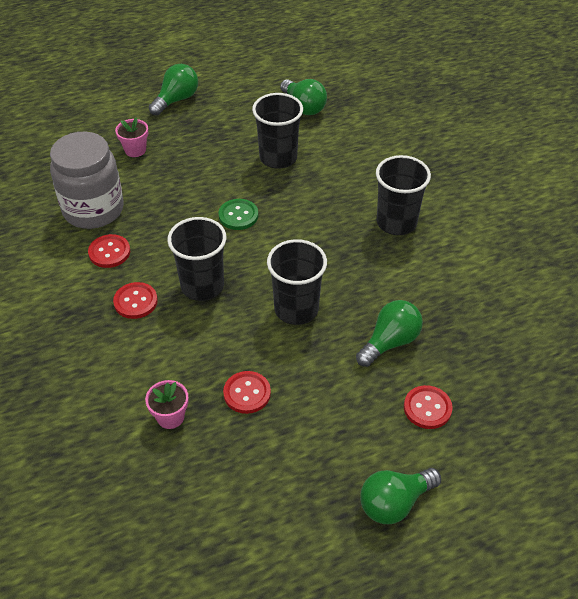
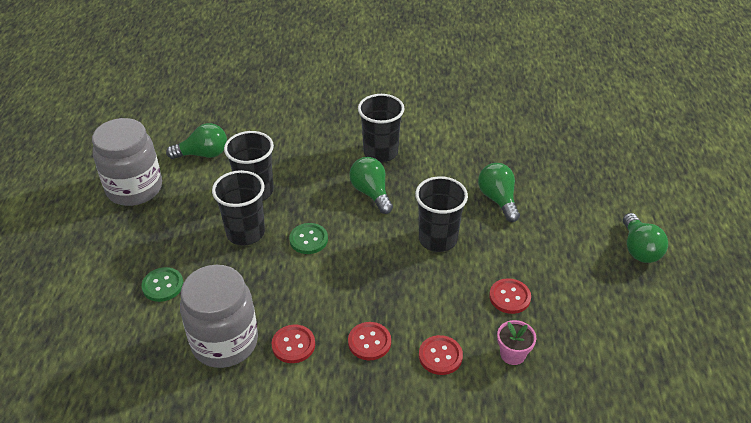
camera: 65 degrees left, 5 degrees down
(135, 150) = (163, 285): pink flower pot -> green button
(176, 100) = (114, 233): green light bulb -> green light bulb (371, 193)
(202, 286) = (378, 289): black cup -> black cup (245, 233)
(233, 87) = (134, 188): none -> grey jar
(427, 408) = (566, 203): red button -> red button (440, 356)

